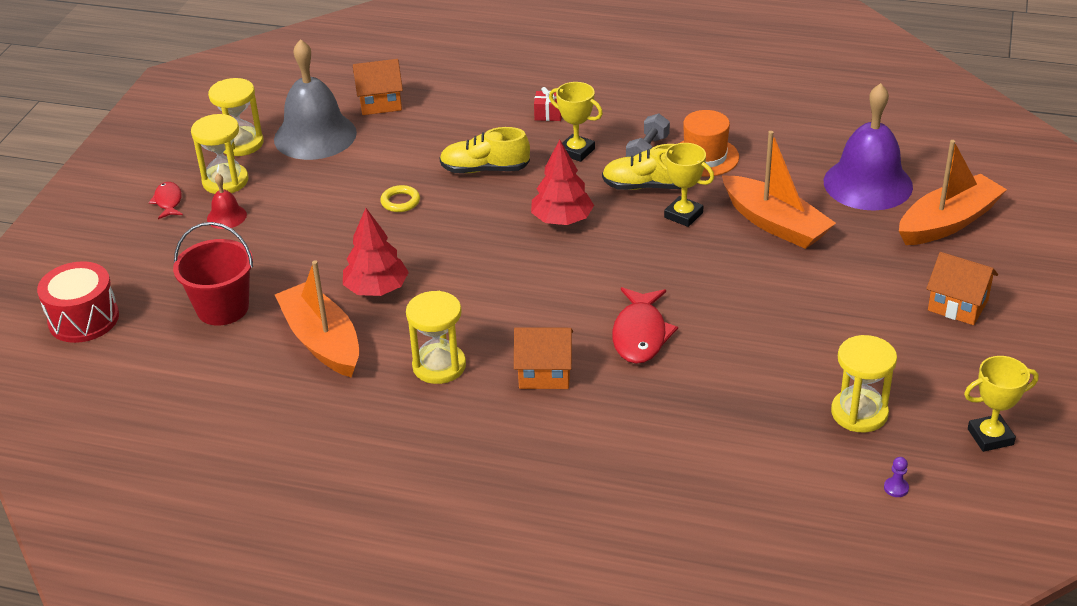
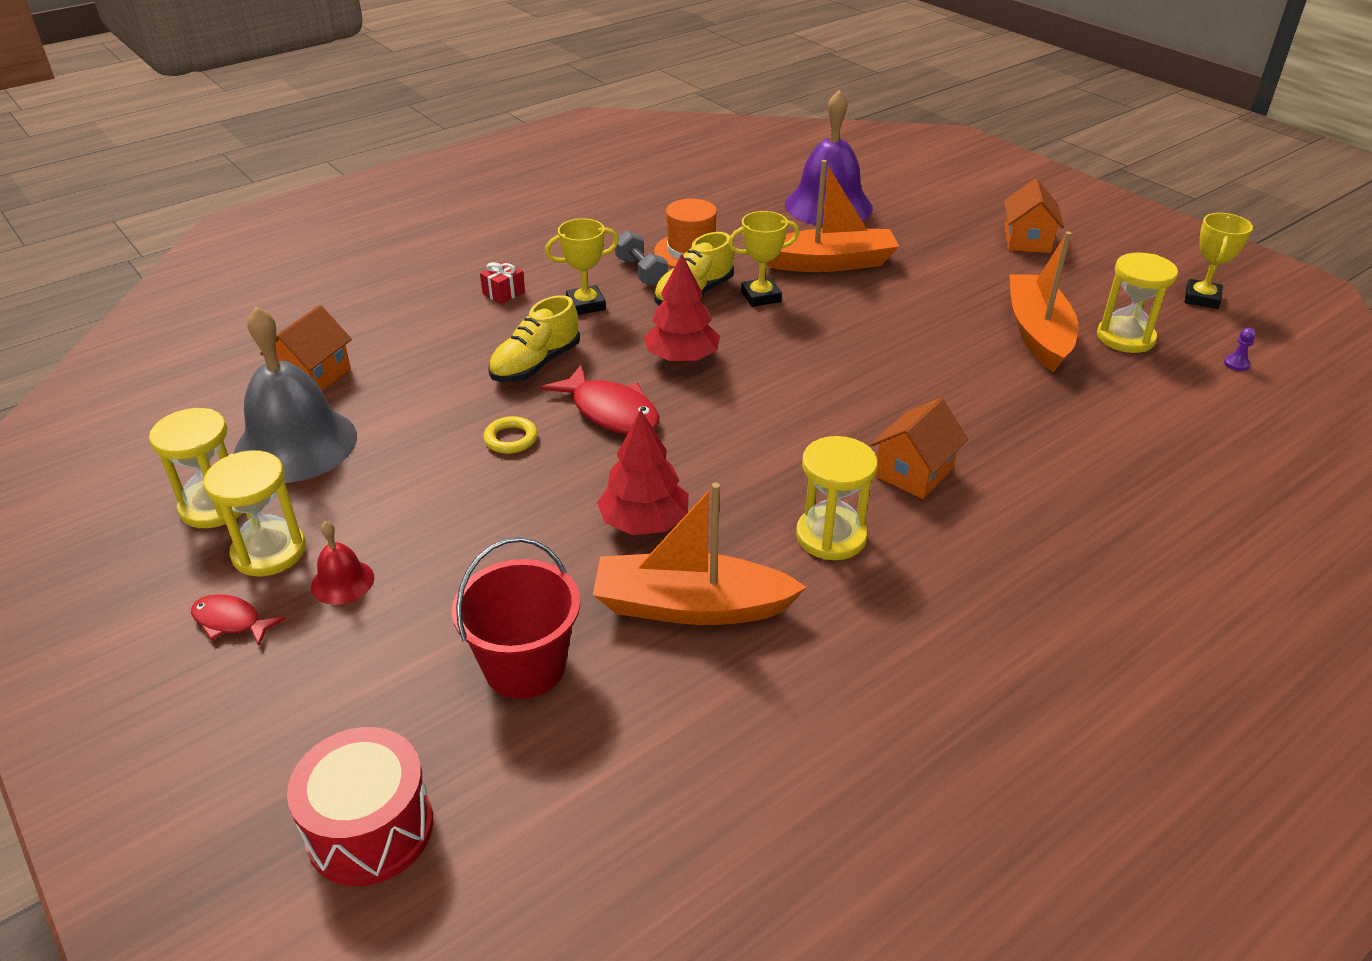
camera: 55 degrees left, 0 degrees up
(640, 334) = (910, 393): red fish -> red fish (611, 412)
(948, 222) = (919, 200): orange boat -> orange boat (1037, 333)
(957, 305) = (1027, 241): orange house -> orange house turned 60 degrees counterclockwise

